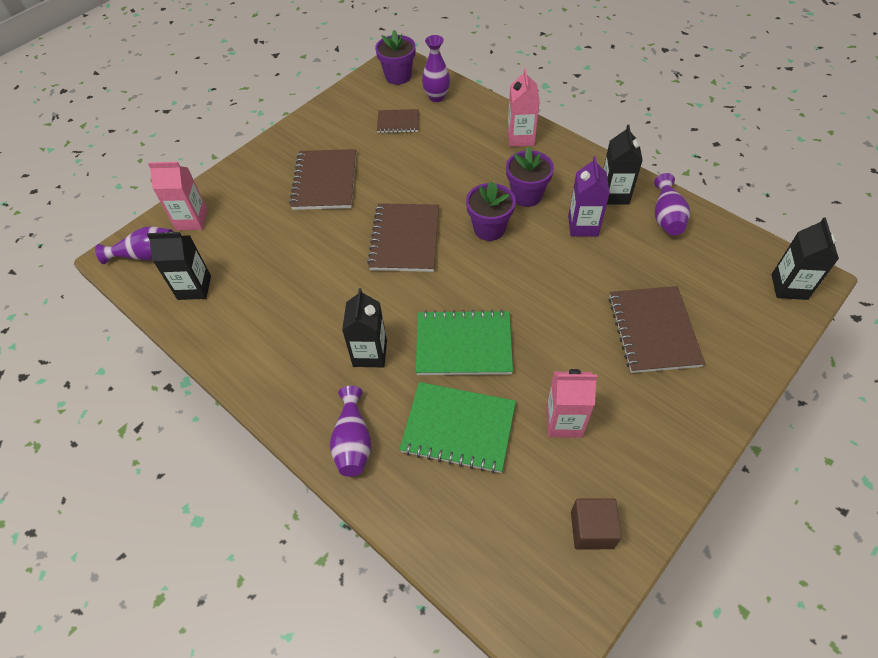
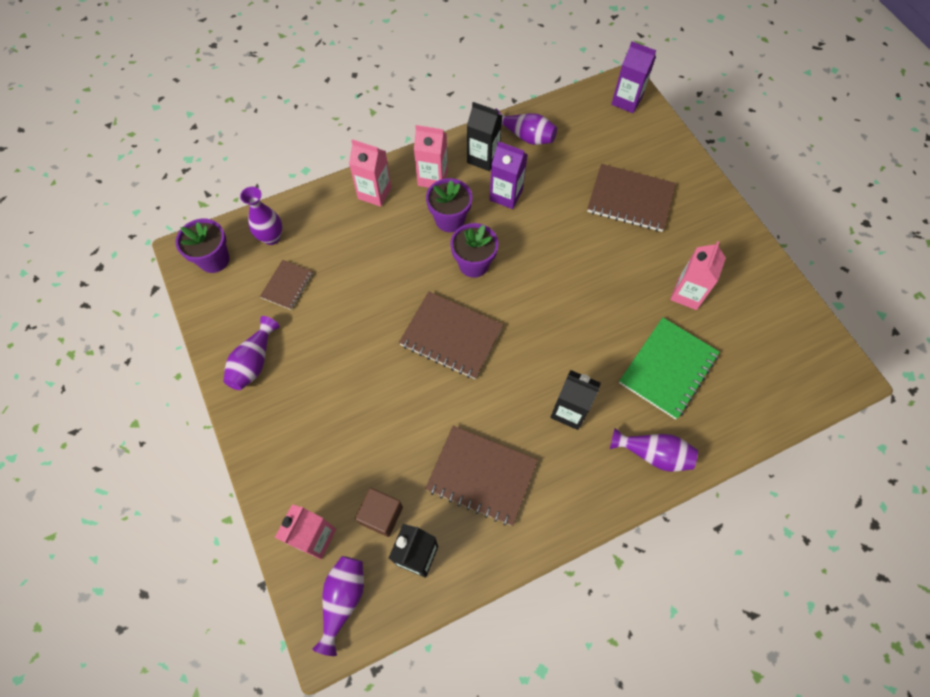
camera: 70 degrees left, 10 degrees up
(322, 131) = (254, 362): none -> purple vase
(325, 181) = (334, 382): brown notebook -> brown notebook (481, 475)
(463, 345) = (590, 334): green notebook -> none
(564, 168) = (432, 178): none -> pink carton
(591, 529) = (776, 315): brown cube -> brown cube (381, 515)
(789, 287) = (626, 101): black carton -> purple carton

